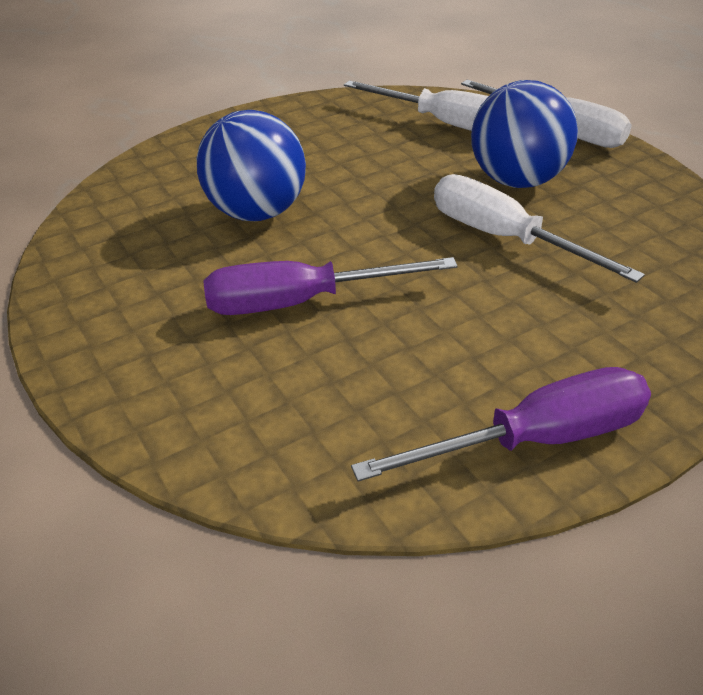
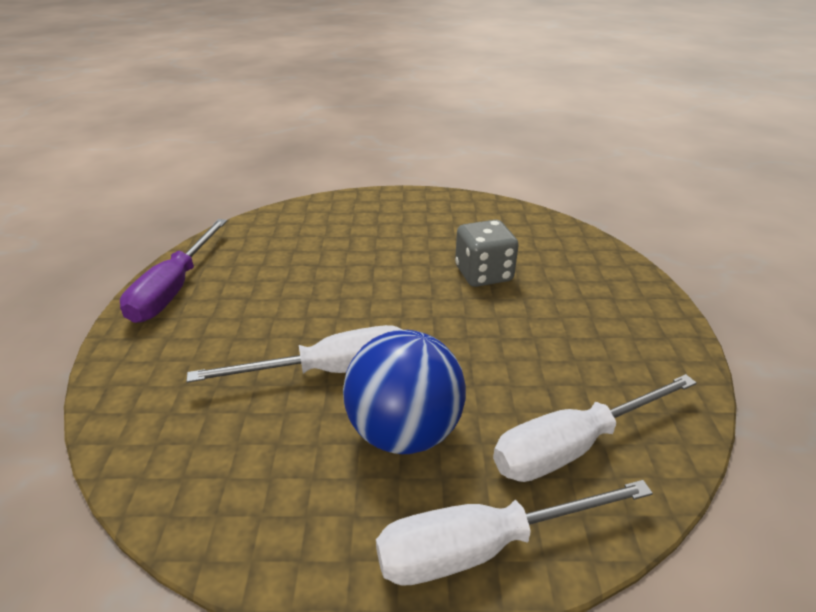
camera: 120 degrees right, 5 degrees down
(257, 213) = (483, 274): blue ball -> grey dice
(301, 302) = (365, 260): purple screwdriver -> none

